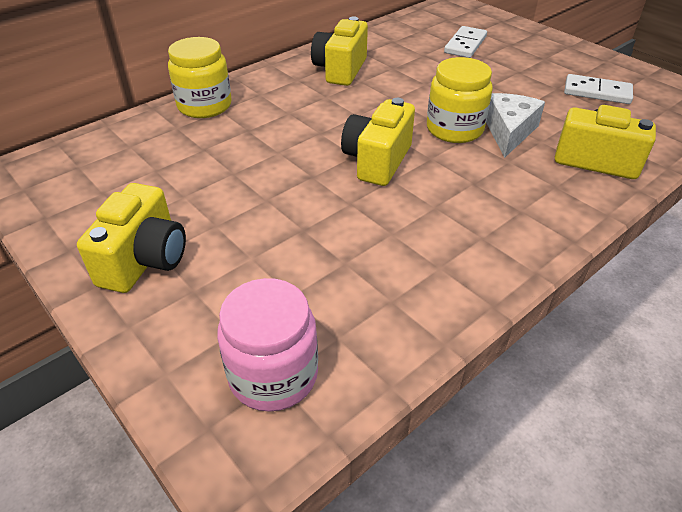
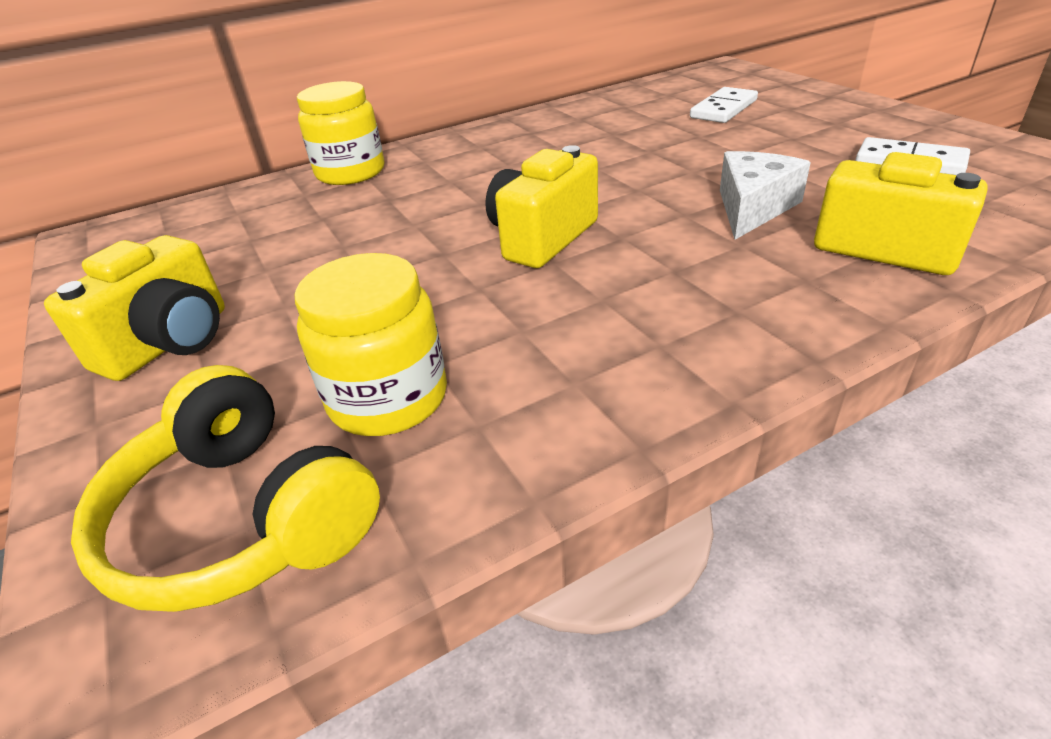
camera: 15 degrees right, 5 degrees down
(273, 375) = (243, 518): pink jar -> yellow headphones
(340, 70) = (540, 136): yellow camera -> none
(454, 129) = (671, 203): yellow jar -> yellow jar (388, 398)

